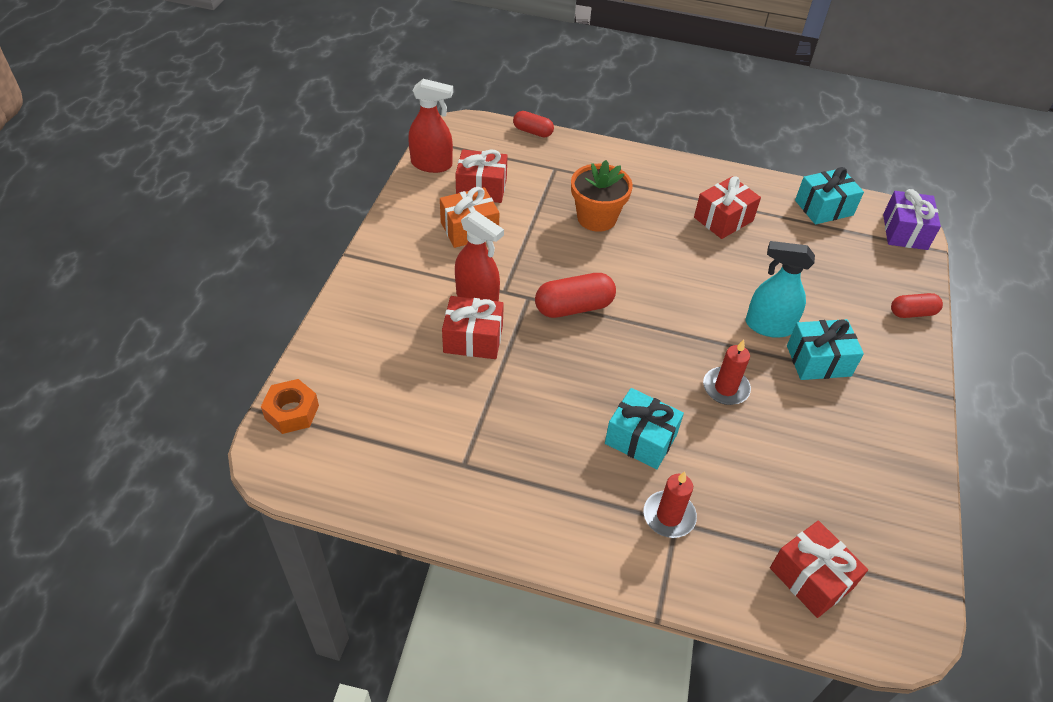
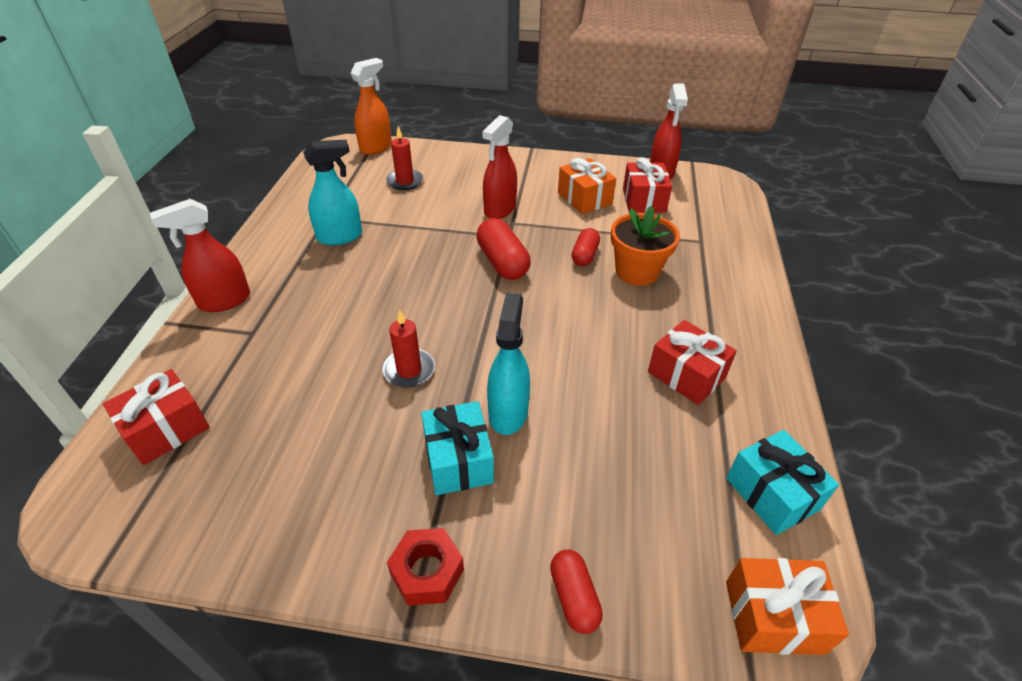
camera: 85 degrees right, 5 degrees down
(292, 412) = (376, 147): orange nut -> orange spray bottle
(473, 339) = (453, 211): red gift -> none
(508, 448) = (340, 236): none -> turquoise spray bottle
(533, 132) = (751, 223): red capsule -> red capsule (584, 255)
(623, 558) = (224, 301): none -> red spray bottle
(640, 439) = (345, 309): turquoise gift -> none
(669, 516) = (259, 328): red candle -> red candle (405, 181)
(905, 232) = (773, 617): purple gift -> orange gift
(911, 384) = (427, 571): none -> red nut

